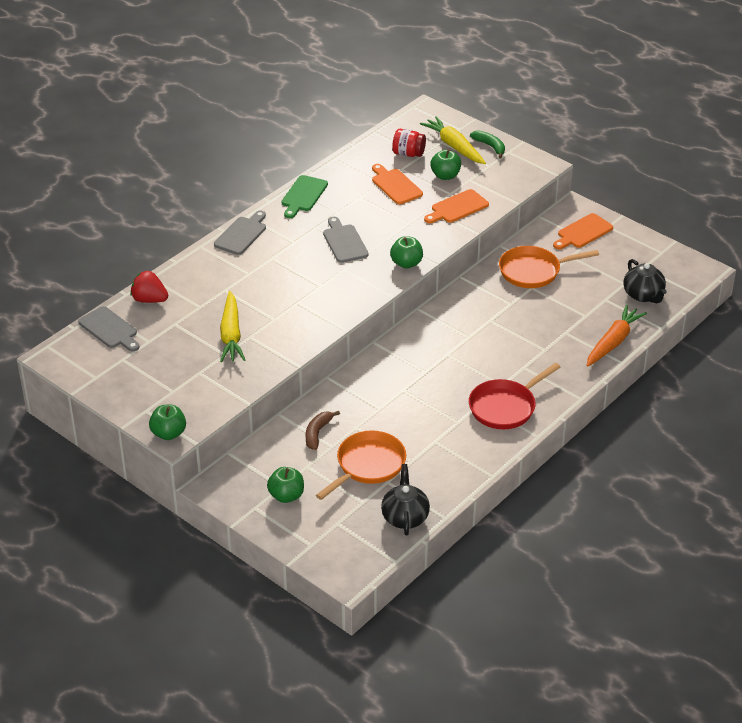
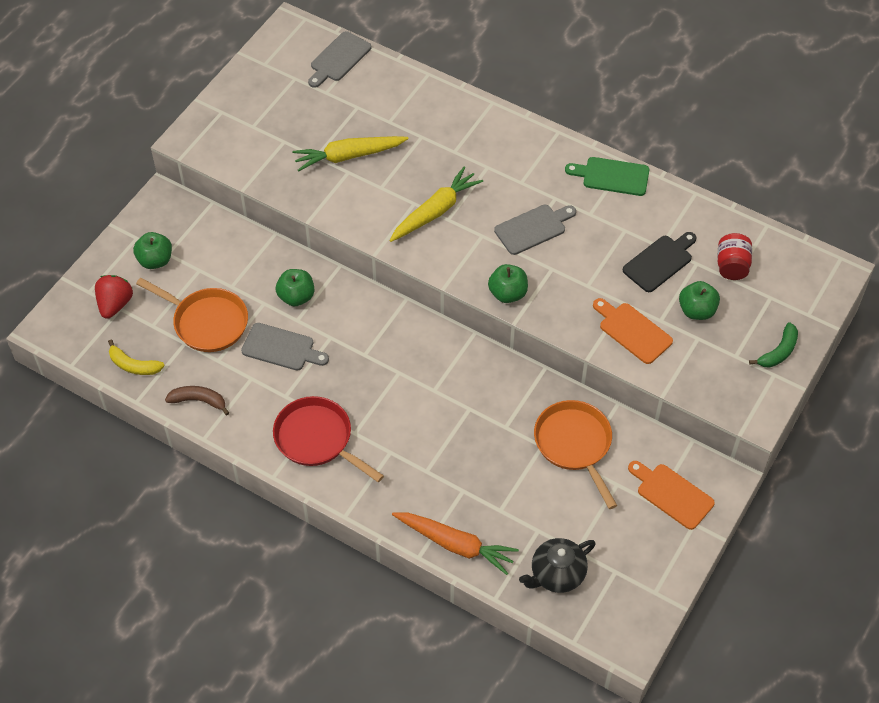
camera: 80 degrees right, 15 degrees up
(149, 300) = (392, 79): red strawberry -> red strawberry (115, 304)
(168, 433) = (190, 136): green apple -> green apple (296, 297)
(241, 234) = (523, 134): grey cutting board -> grey cutting board (281, 348)
(317, 433) = (250, 271): brown banana -> brown banana (199, 401)
(395, 185) = (659, 262): orange cutting board -> black cutting board
(405, 517) = (133, 365): black teapot -> yellow banana
(454, 146) = (764, 312): yellow carrot -> yellow carrot (435, 211)

